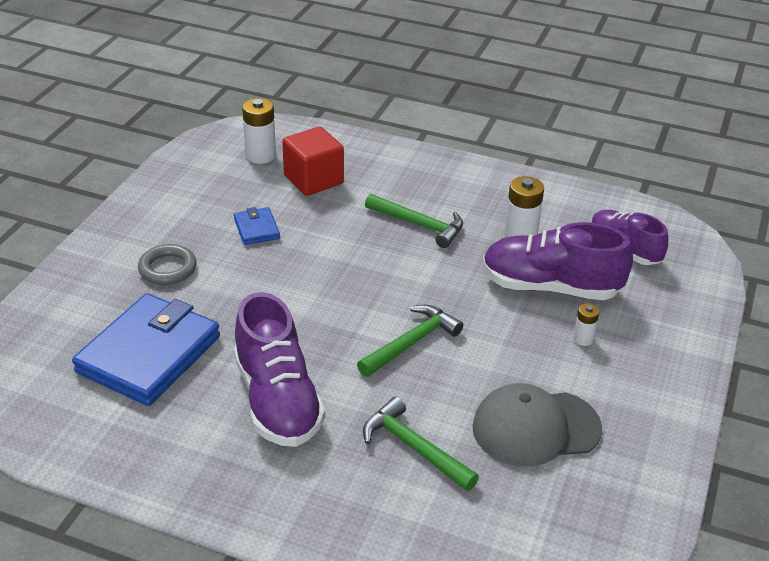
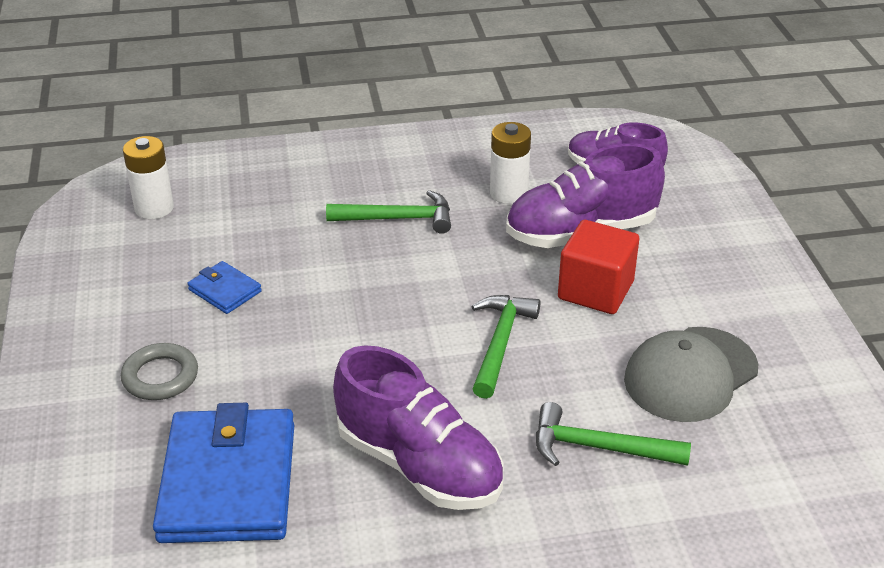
camera: 30 degrees left, 0 degrees up
(313, 180) = (240, 213): red cube -> red cube (595, 290)
(583, 339) = (655, 269): white battery -> none

